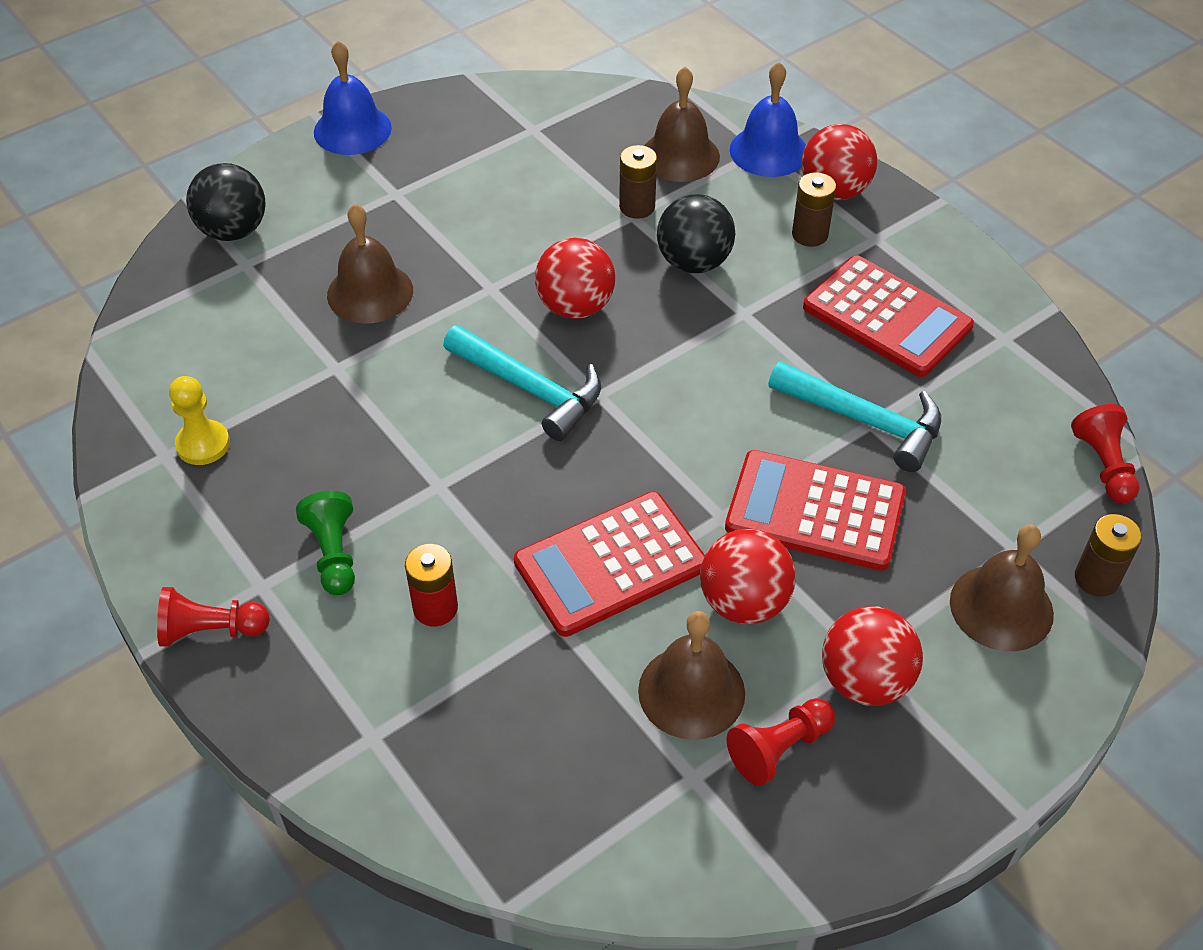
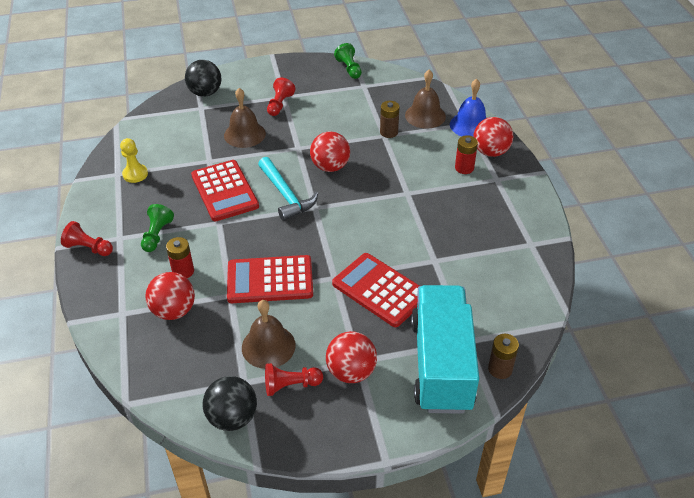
camera: 25 degrees right, 5 degrees down
(352, 130) = (283, 65): blue bell -> none
(484, 103) = (349, 69): none -> green pawn
(694, 262) = (398, 164): black ball -> black ball (232, 417)
(744, 602) = (318, 317): red ball -> red ball (174, 311)
(810, 234) = (464, 168): brown battery -> red battery
(864, 421) = (432, 258): turquoise hammer -> none
(886, 317) = (476, 216): red calculator -> red calculator (224, 191)
(1001, 607) = (441, 364): brown bell -> turquoise truck
(1103, 465) = (541, 319): red pawn -> red pawn (280, 104)

